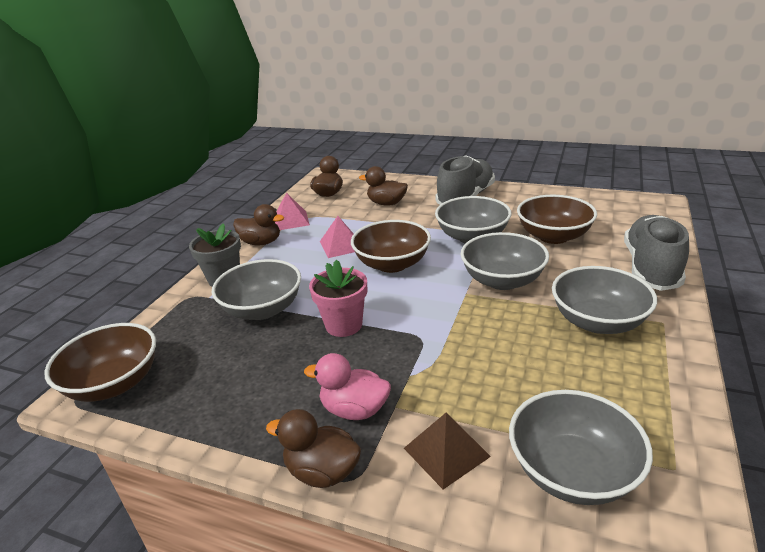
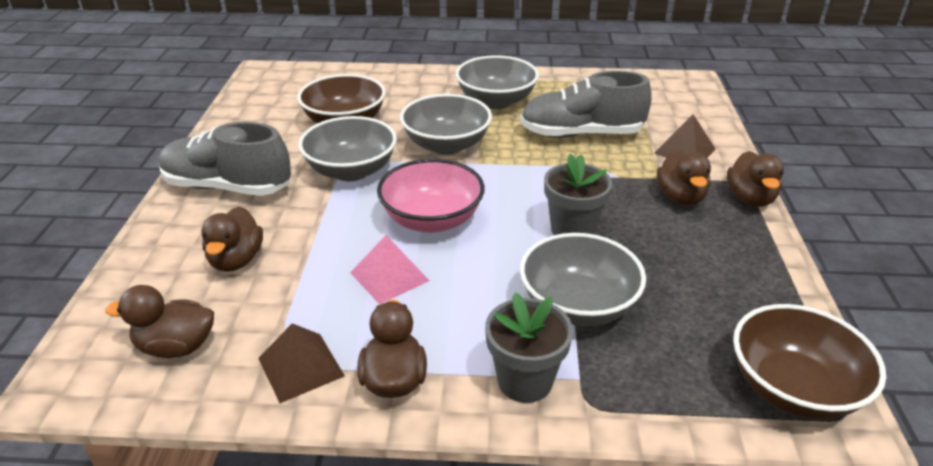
camera: 110 degrees left, 5 degrees up
(291, 220) = (300, 367): pink pyramid -> brown pyramid
(343, 325) = (572, 230): pink flower pot -> grey flower pot
(354, 409) = (680, 197): pink duck -> brown duck
(392, 264) = (432, 220): brown bowl -> pink bowl
(572, 471) = (661, 109): grey bowl -> none
(651, 268) = (402, 79): grey shoe -> grey shoe (581, 134)

